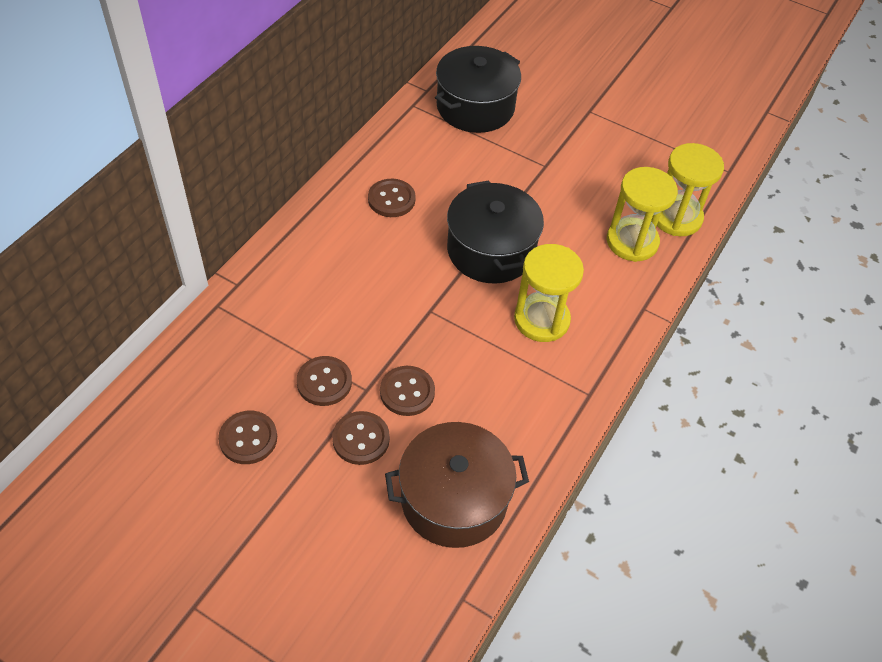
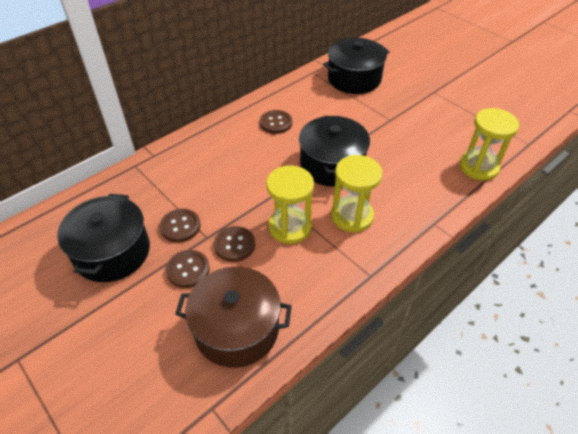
camera: 20 degrees right, 5 degrees down
(248, 438) = (112, 252): brown button -> black pot
(632, 242) = (439, 177): yellow hourglass -> yellow hourglass (290, 227)

